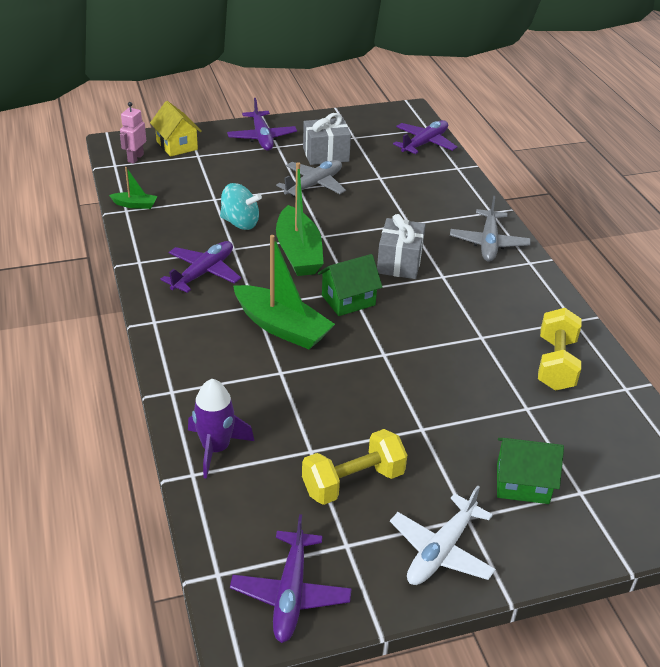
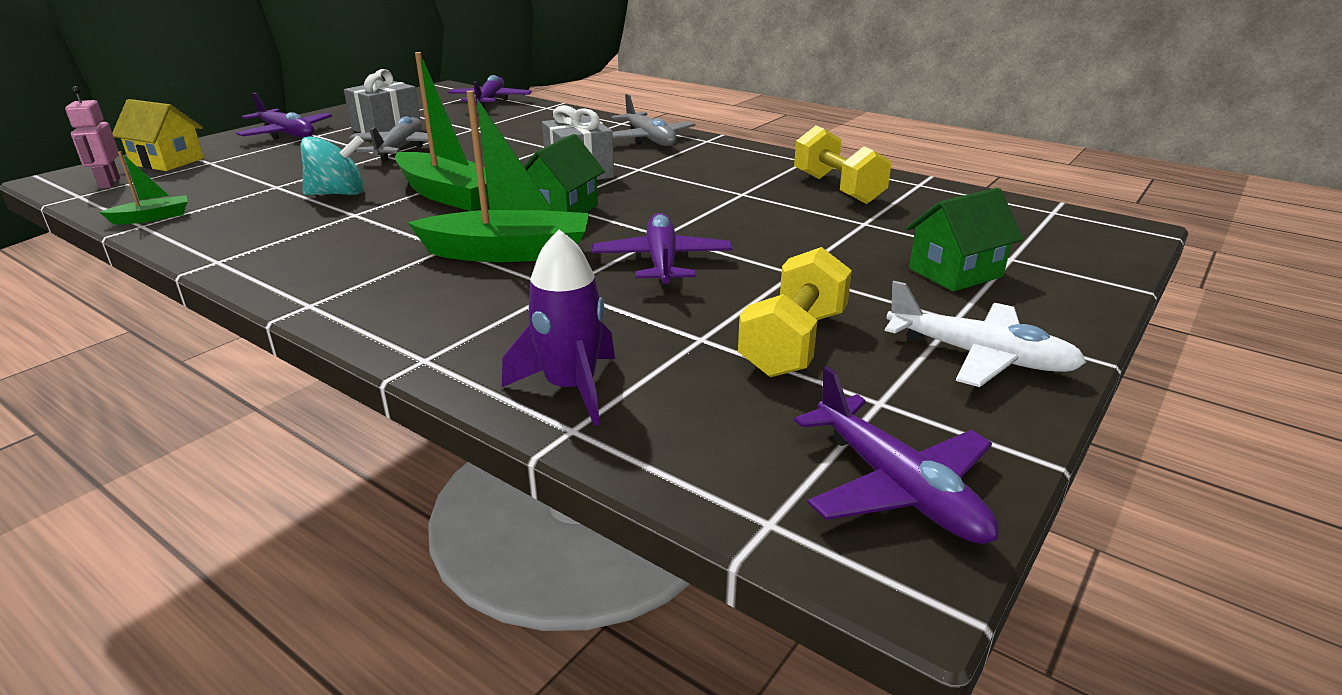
camera: 35 degrees left, 10 degrees down
(203, 273) = (335, 243): purple plane -> purple plane (662, 261)
(441, 551) = (980, 356): white plane -> white plane turned 60 degrees counterclockwise

